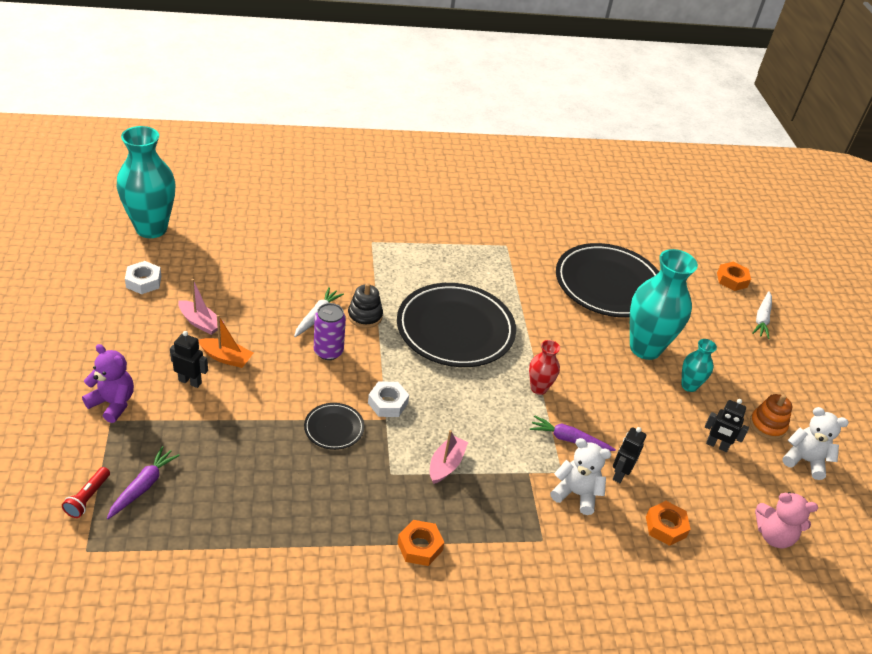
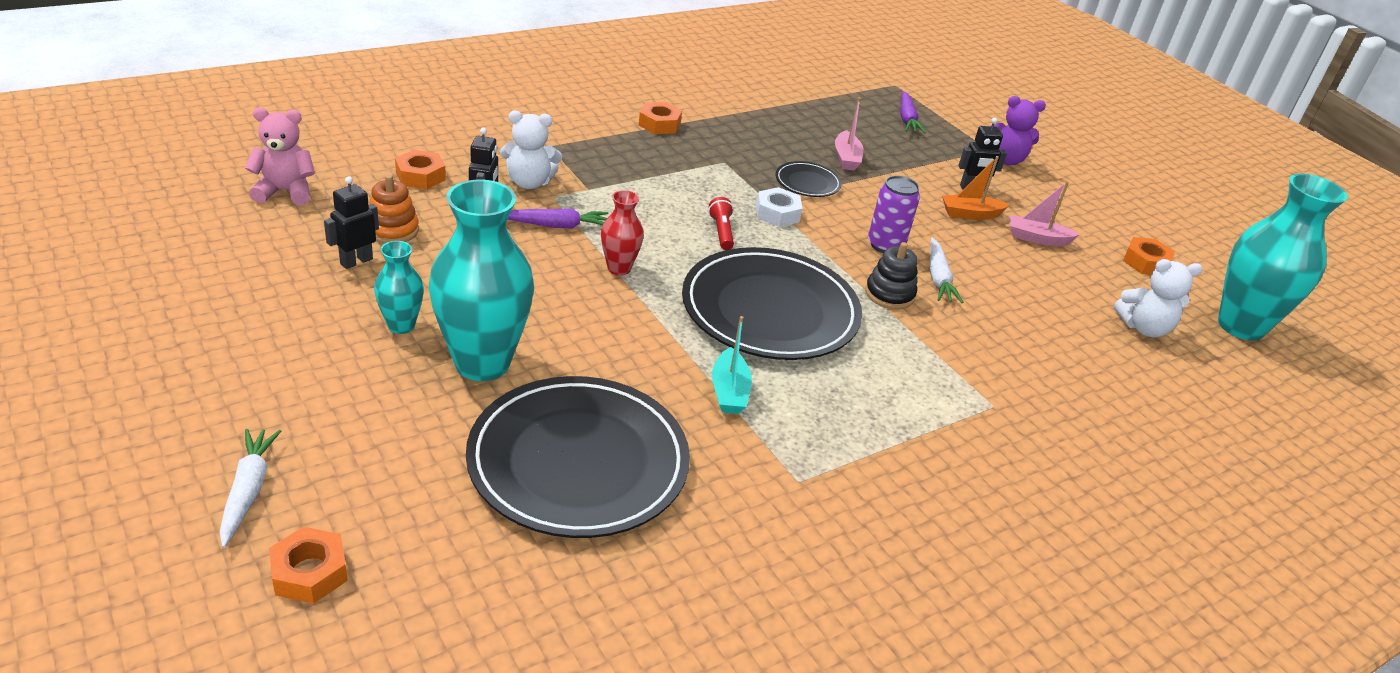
camera: 155 degrees right, 5 degrees down
(88, 498) = (933, 107): red flashlight -> red flashlight (721, 232)
(143, 281) = (1145, 262): white nut -> orange nut
(446, 465) = (677, 178): pink boat -> pink boat (846, 158)
(513, 292) = (729, 391): none -> turquoise boat
(716, 445) = (356, 261): black robot -> black robot turned 45 degrees counterclockwise
(767, 425) = (272, 302): orange stacking toy -> orange stacking toy (392, 230)
(804, 460) = (220, 272): white teddy bear -> white teddy bear (1144, 328)

